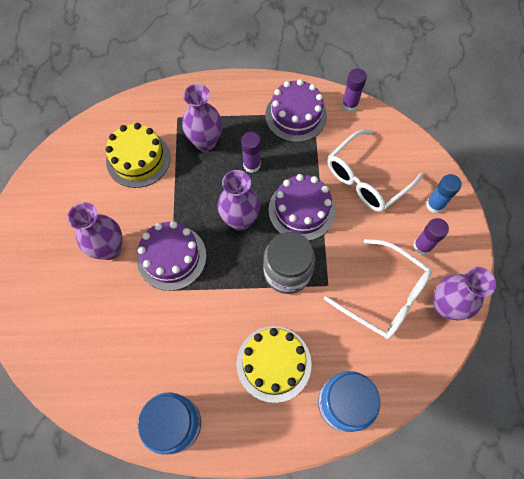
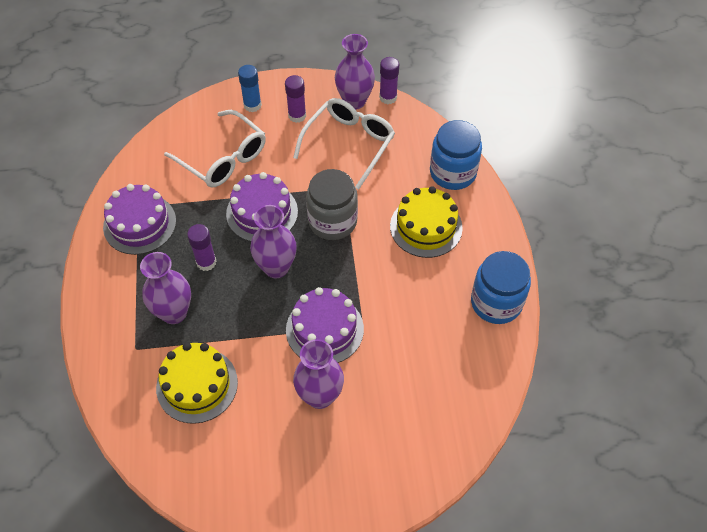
camera: 95 degrees left, 10 degrees down
(349, 105) = (128, 174): purple glue stick -> purple glue stick (388, 97)

